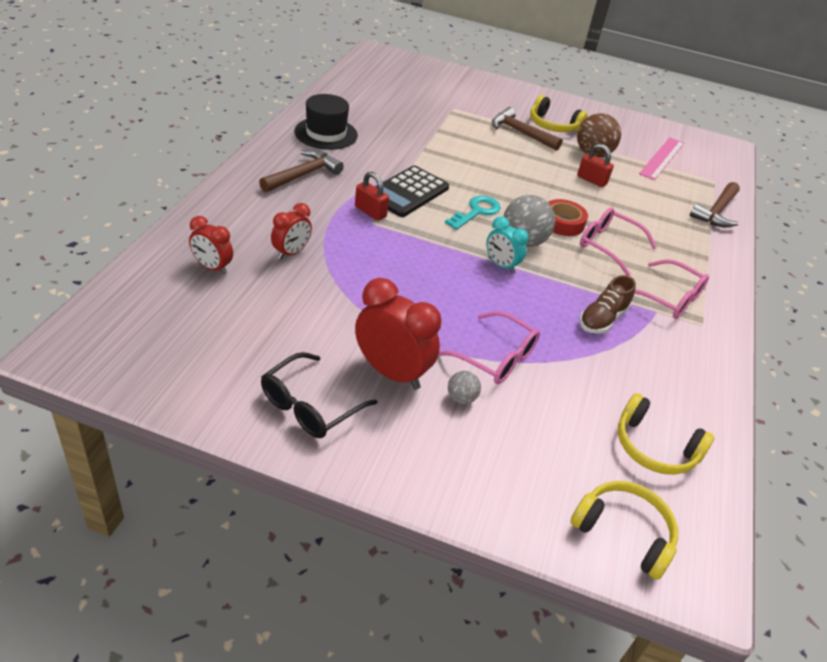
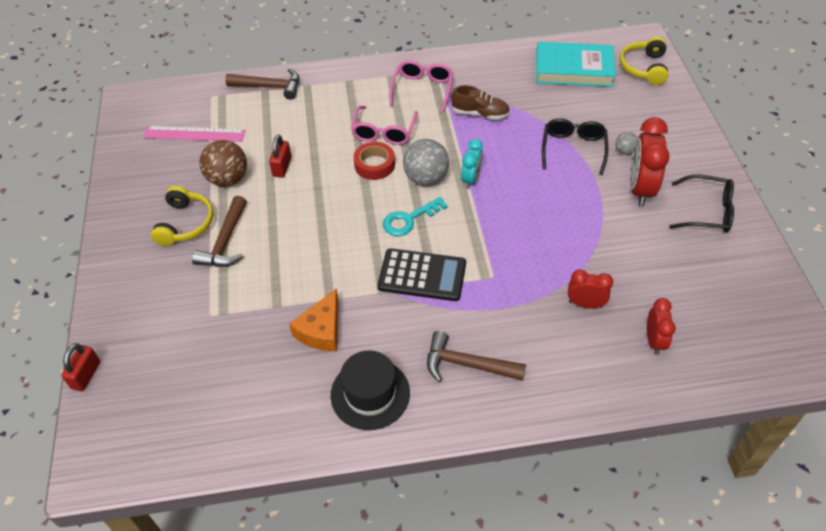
camera: 110 degrees left, 10 degrees up
(370, 212) = (478, 285): red padlock -> red padlock (86, 375)
(399, 137) = (321, 330): none -> orange cheese
(476, 212) = (409, 219): turquoise key -> turquoise key turned 45 degrees counterclockwise
(495, 357) = (573, 149): pink glasses -> black glasses
(654, 447) = (574, 69): yellow headphones -> turquoise book

